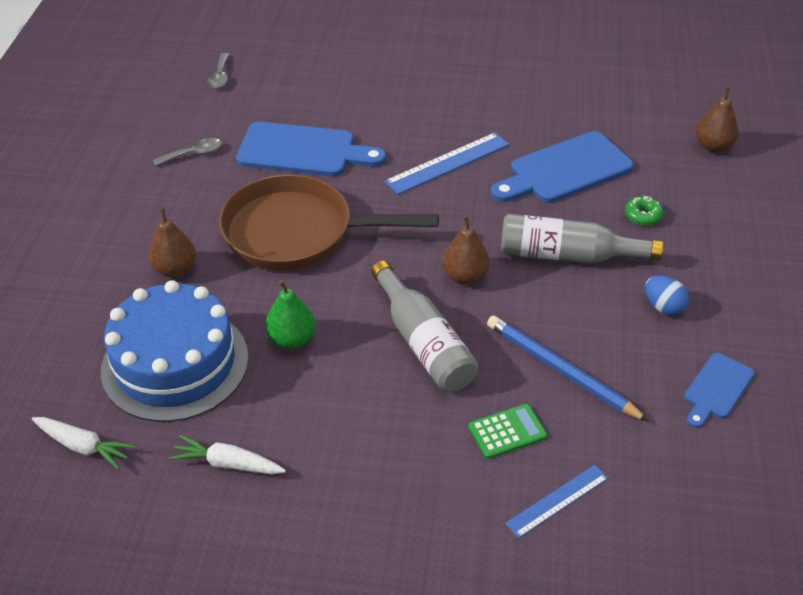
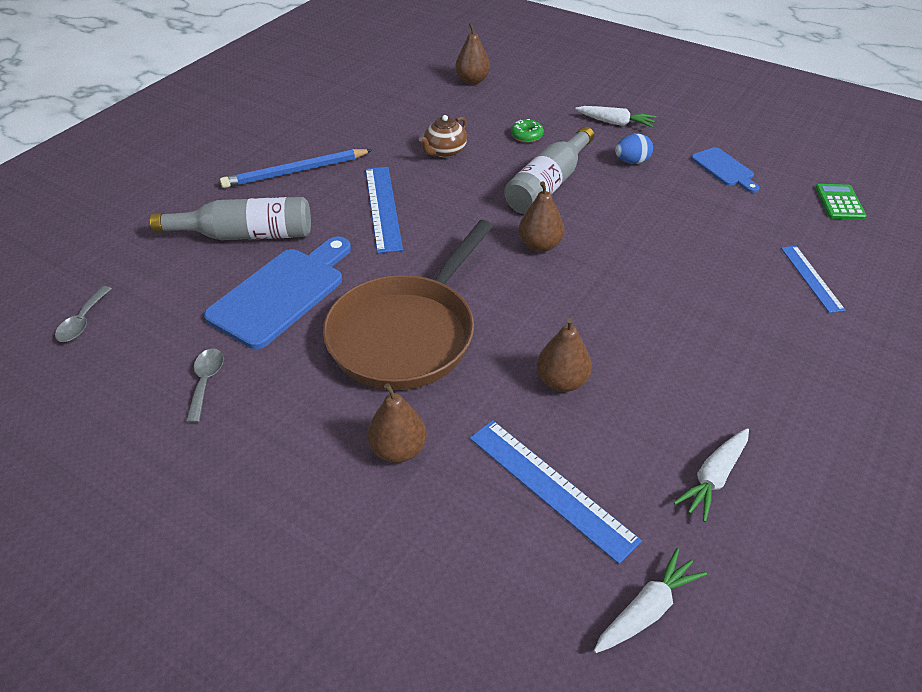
camera: 65 degrees left, 0 degrees up
(175, 363) = (551, 487): blue cake -> blue ruler
(220, 76) = (83, 321): grey spoon -> grey spoon turned 75 degrees clockwise
(291, 339) = (561, 381): green pear -> brown pear
(423, 342) = (609, 295): grey bottle -> grey bottle (246, 235)
(507, 432) = (732, 280): green calculator -> green calculator (839, 202)
(560, 370) = (676, 231): blue pencil -> blue pencil (295, 172)
(565, 170) = (444, 151): blue cutting board -> brown teapot
(732, 275) = (615, 123): none -> white carrot

